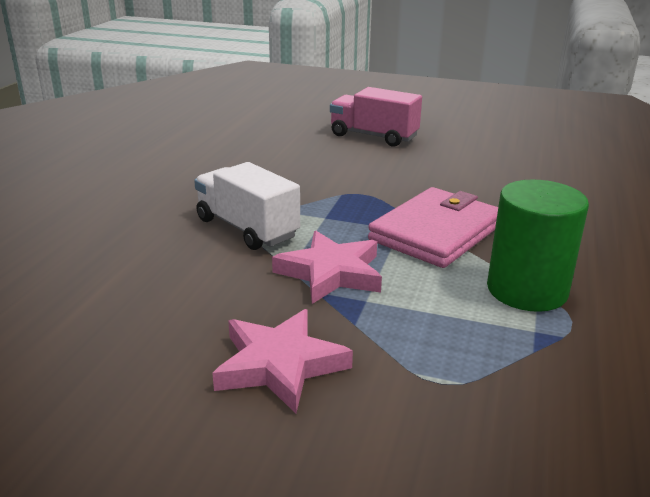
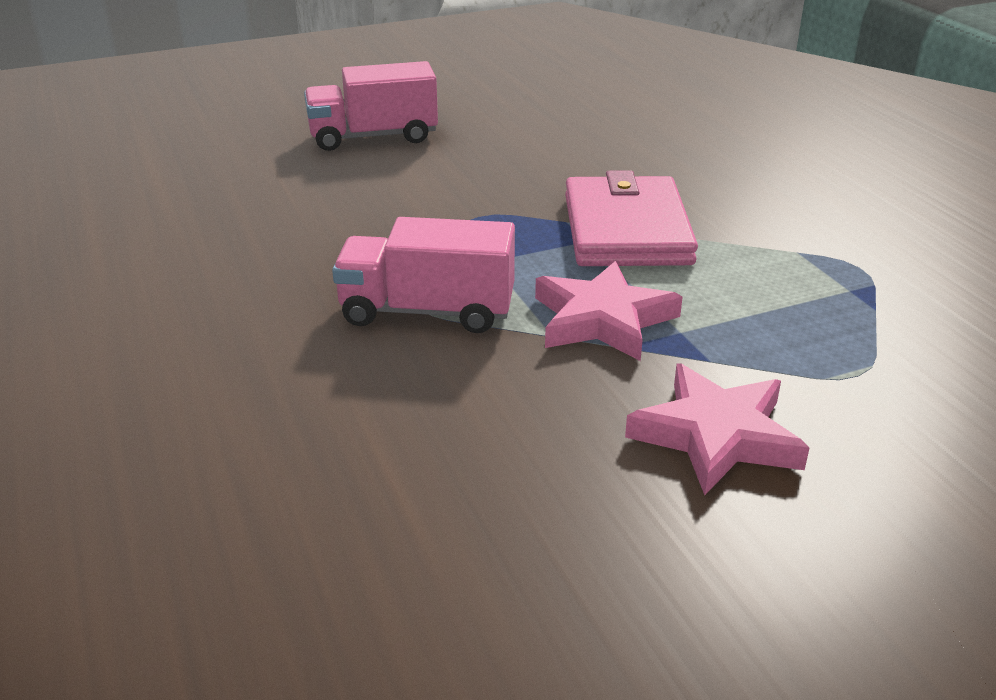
camera: 40 degrees left, 5 degrees up
(247, 228) = (427, 311): white truck -> pink truck
(527, 290) = (788, 254): green cylinder -> none

